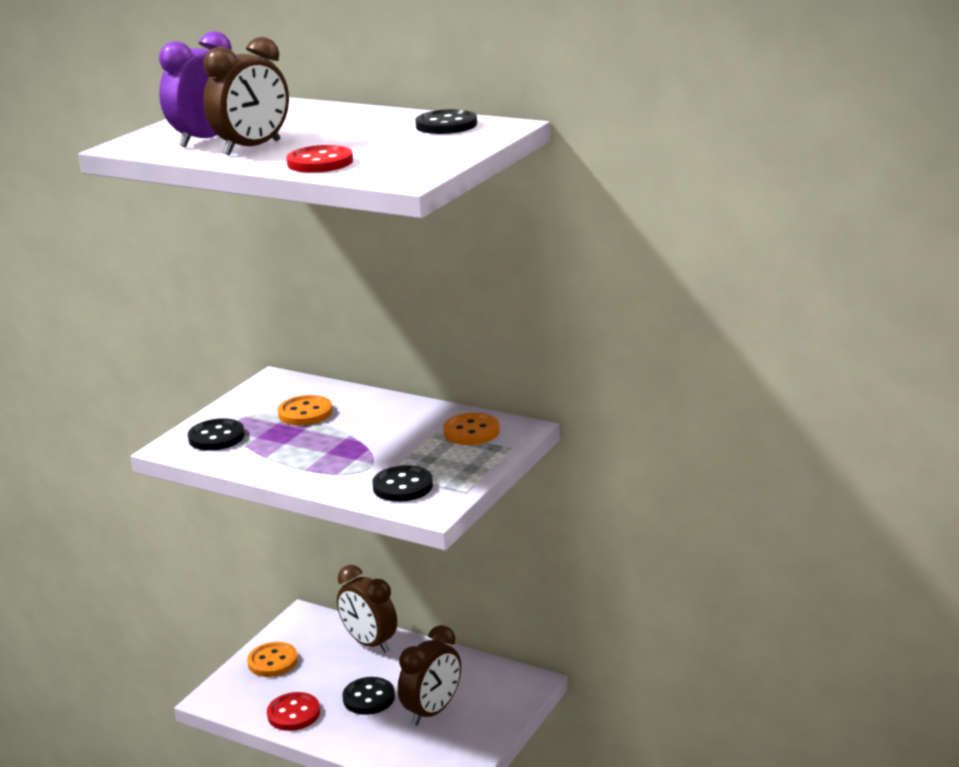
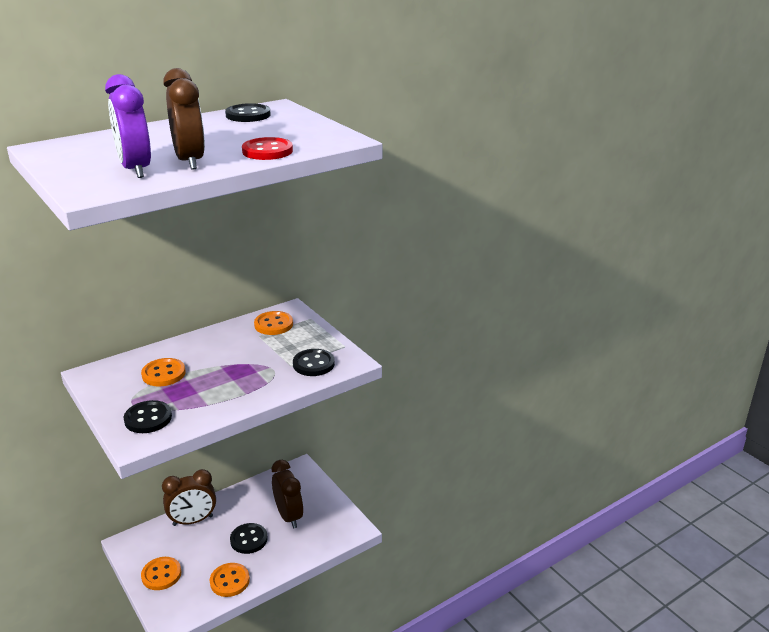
camera: 65 degrees left, 5 degrees up
(293, 713) = (229, 581): red button -> orange button

